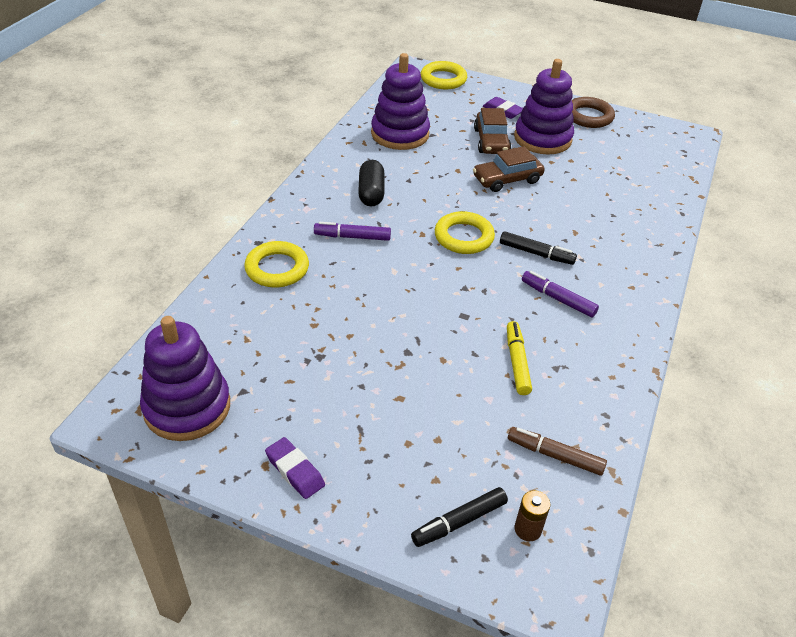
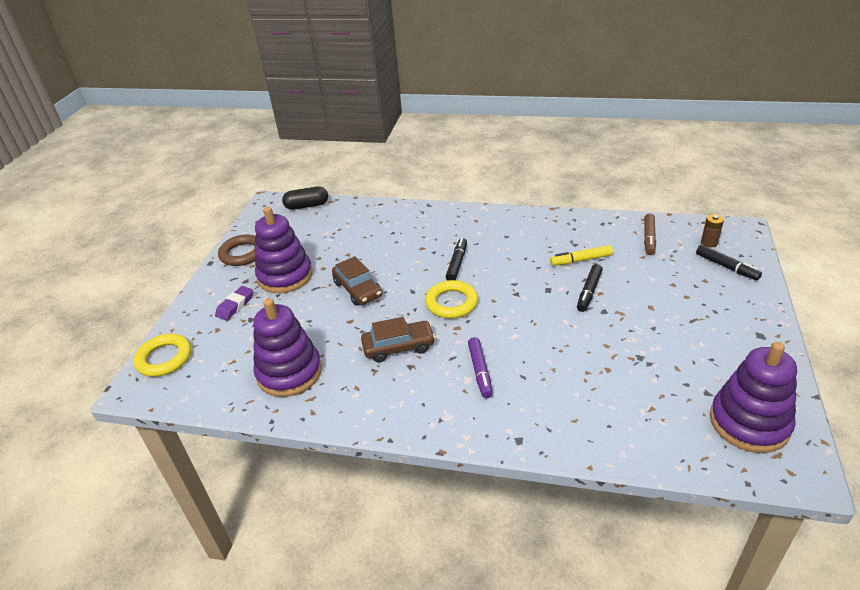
camera: 95 degrees left, 5 degrees down
(277, 268) = (550, 413): yellow ring -> none
(295, 471) = (752, 343): purple eraser -> none
(371, 193) = (405, 373): black capsule -> black capsule (307, 206)
(448, 350) = (589, 292): none -> black marker
(491, 141) = (294, 306): brown car -> brown car (398, 347)
(558, 299) = (505, 249): purple marker -> none

